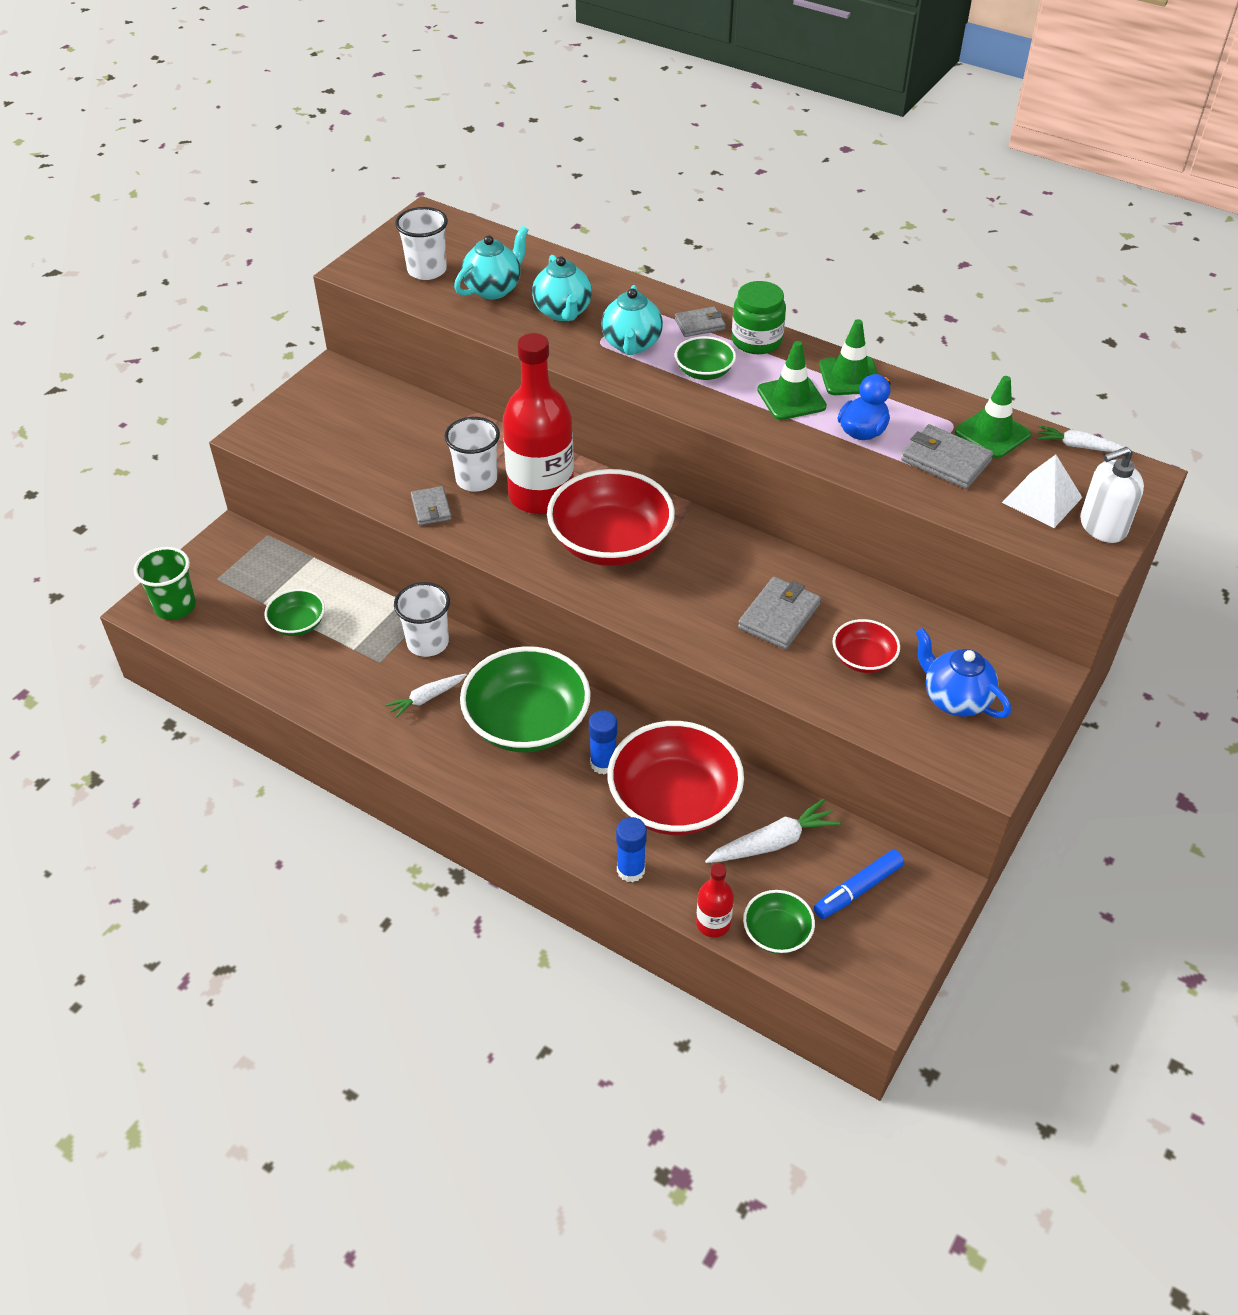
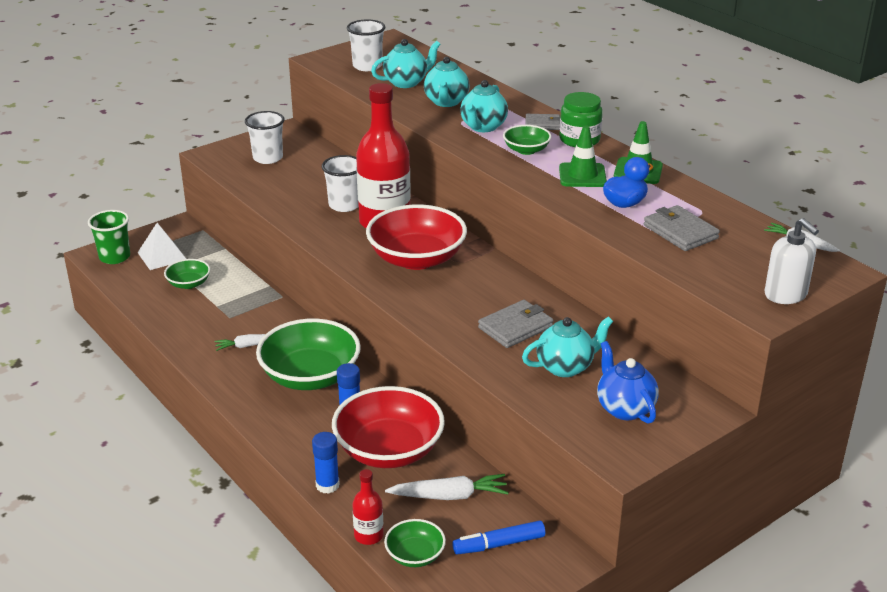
camera: 20 degrees right, 15 degrees down
(428, 643) = (271, 313): white cup -> white cup (268, 158)
(431, 508) = (301, 215): grey wallet -> none
(863, 659) = (565, 367): red bowl -> turquoise teapot
(992, 433) = (731, 223): green traffic cone -> none
(1042, 499) = (745, 269): white pyramid -> white pyramid (162, 256)
(1102, 526) = (786, 294): white soap dispenser -> white soap dispenser turned 120 degrees counterclockwise

